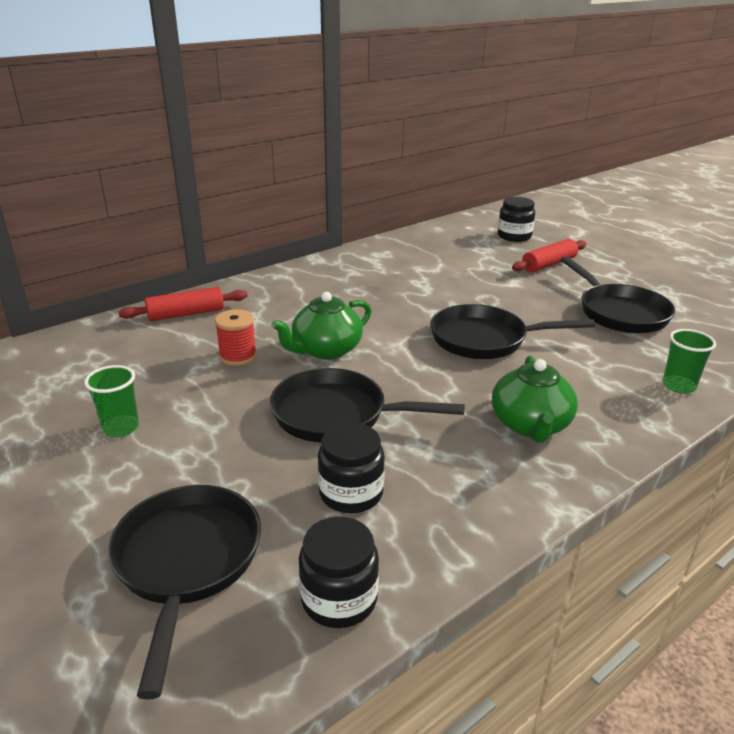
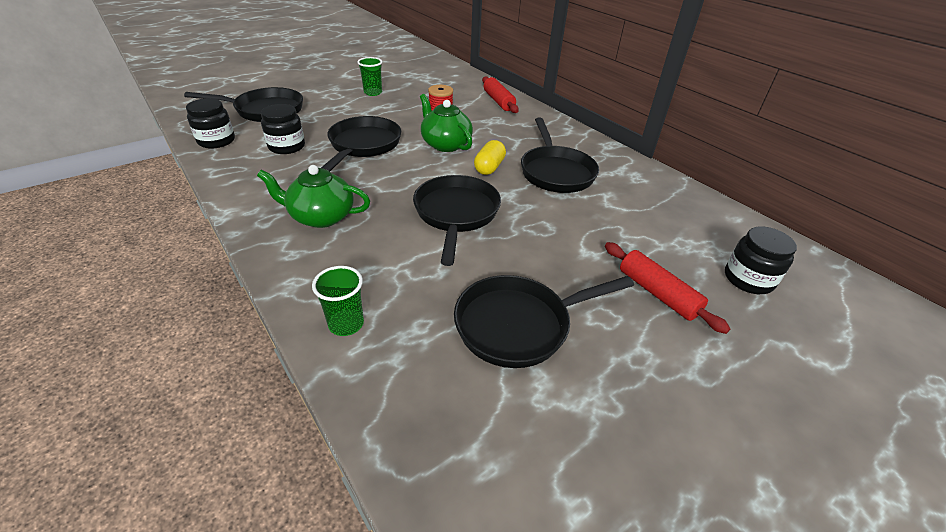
camera: 90 degrees right, 10 degrees up
(381, 322) = (489, 167): none -> yellow capsule
(382, 288) = (556, 172): none -> black pan

